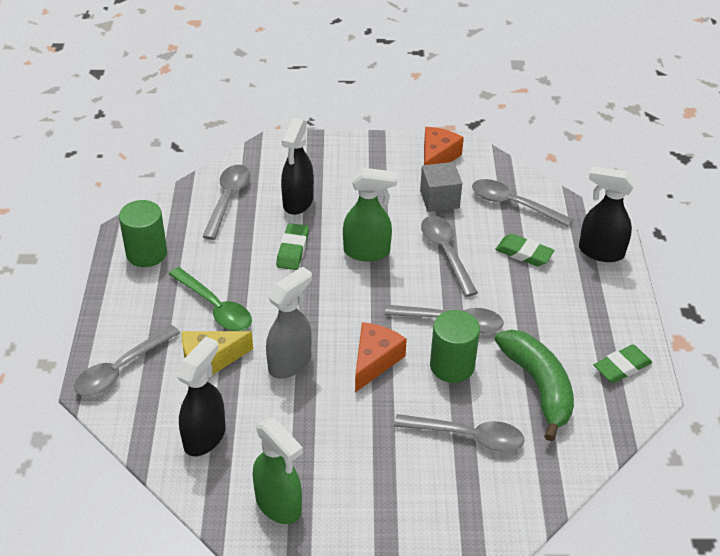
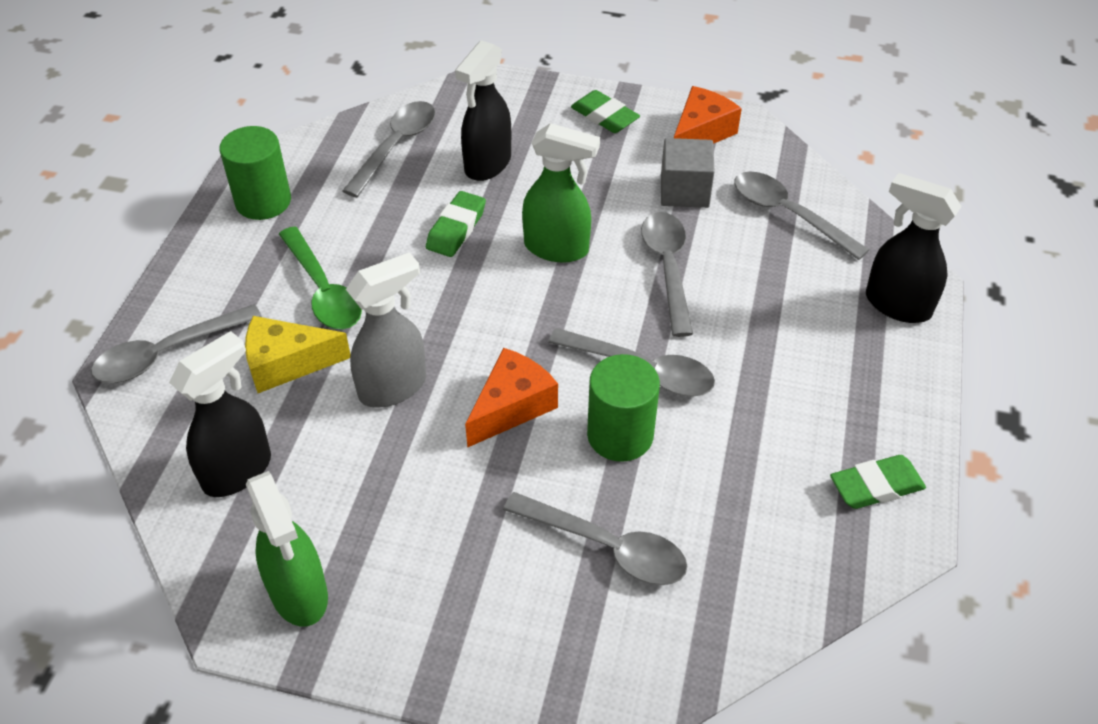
camera: 15 degrees right, 5 degrees up
(524, 253) = (781, 288): green eraser -> green eraser (604, 117)
(538, 386) = (738, 491): green banana -> none

